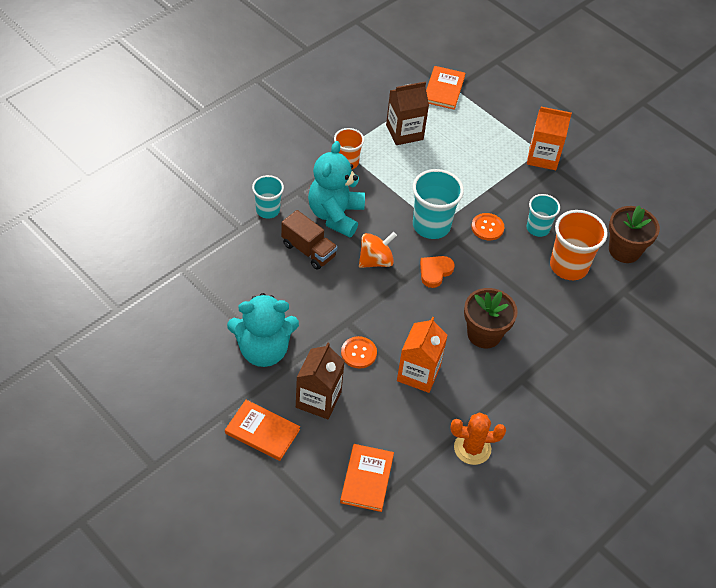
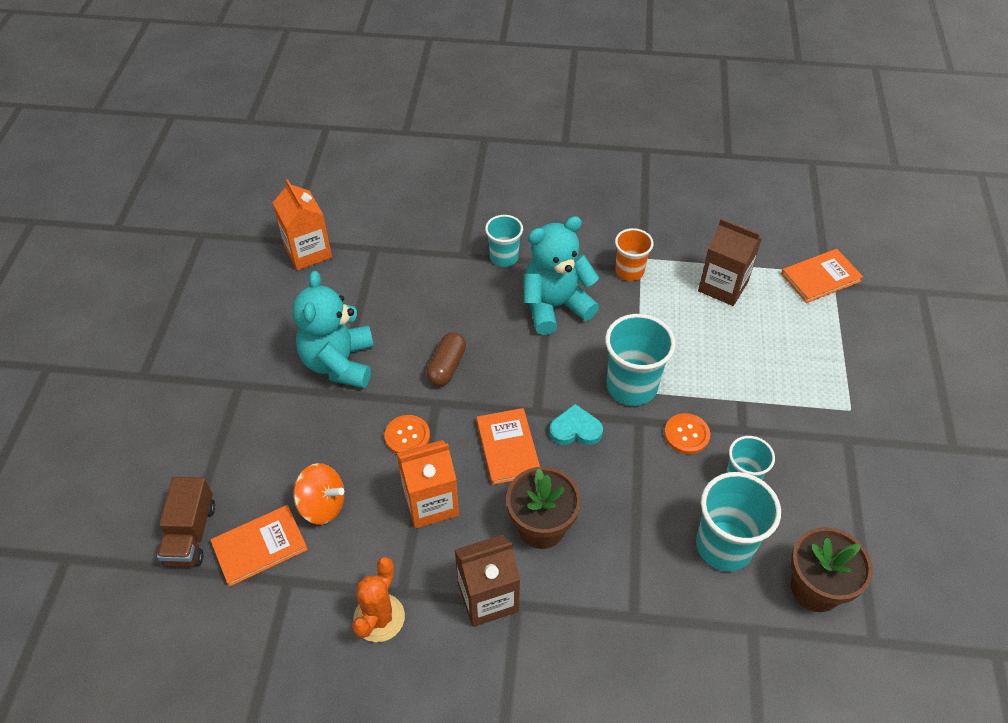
camera: 55 degrees right, 0 degrees up
(262, 431) = (246, 425): orange book -> orange book (508, 447)
(263, 350) = (339, 363): turquoise teddy bear -> turquoise teddy bear turned 45 degrees clockwise
(308, 250) = (490, 316): brown truck -> brown truck (191, 534)
(318, 399) = (321, 442): brown carton -> brown carton (488, 597)
(325, 298) = (447, 366): none -> brown capsule
(375, 261) = (535, 373): orange spinning top -> orange spinning top (322, 505)
(435, 272) = (575, 429): orange heart -> turquoise heart
(472, 448) = (379, 618): orange cactus -> orange cactus turned 60 degrees clockwise
(543, 157) = (846, 418): orange carton -> orange carton (308, 252)
(568, 266) = (724, 546): orange cup -> turquoise cup

